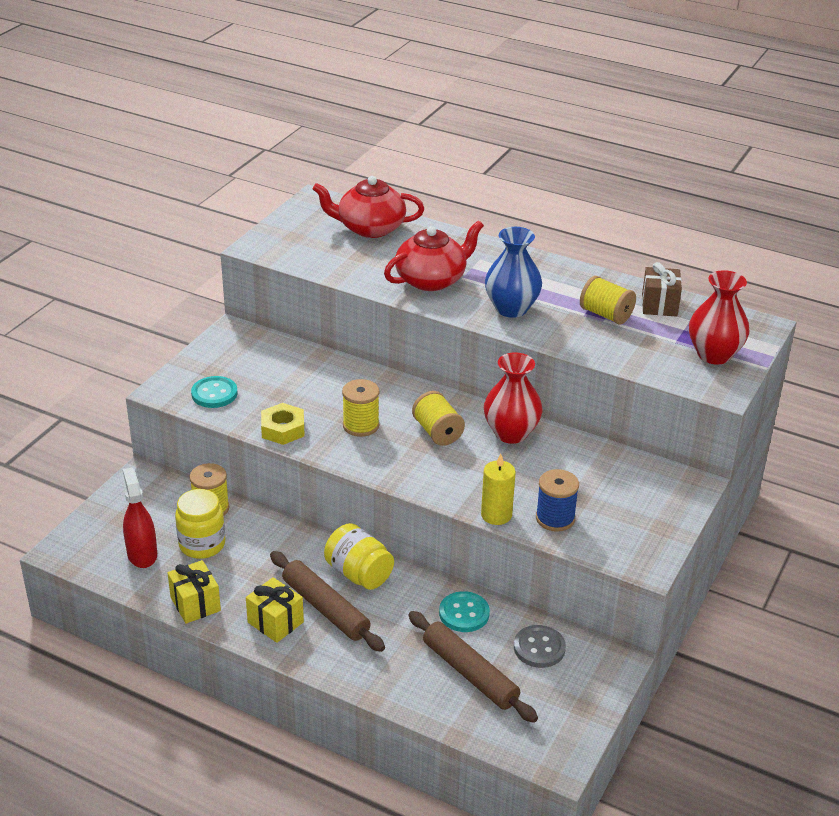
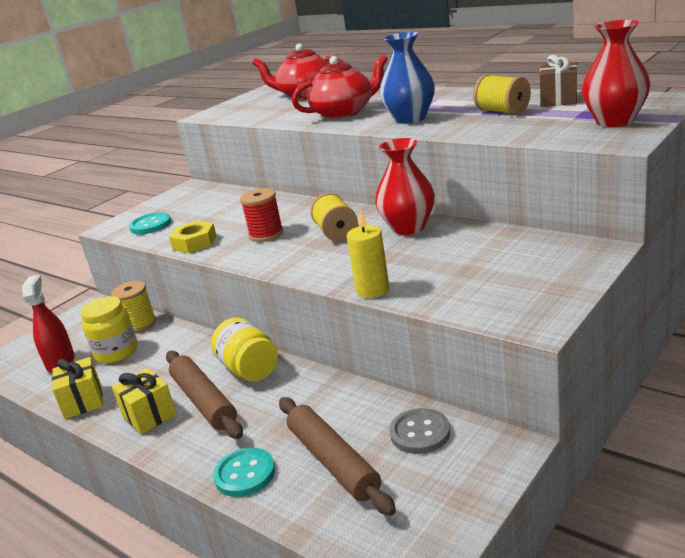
camera: 15 degrees right, 10 degrees down
(361, 425) = (266, 234): yellow spool -> red spool
(464, 613) = (344, 401): turquoise button -> turquoise button (245, 474)
(555, 518) = (436, 289): blue spool -> none

